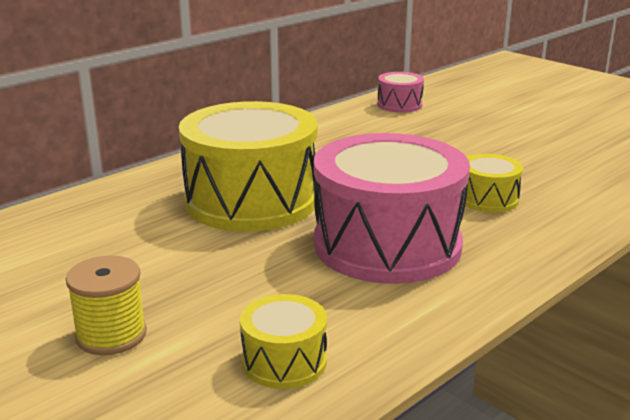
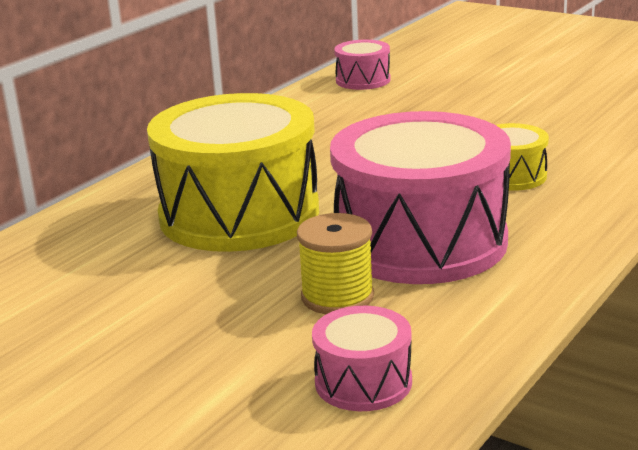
camera: 10 degrees left, 0 degrees up
(111, 335) = (150, 386): yellow spool -> yellow spool (337, 297)
(284, 361) = (363, 382): yellow drum -> pink drum

